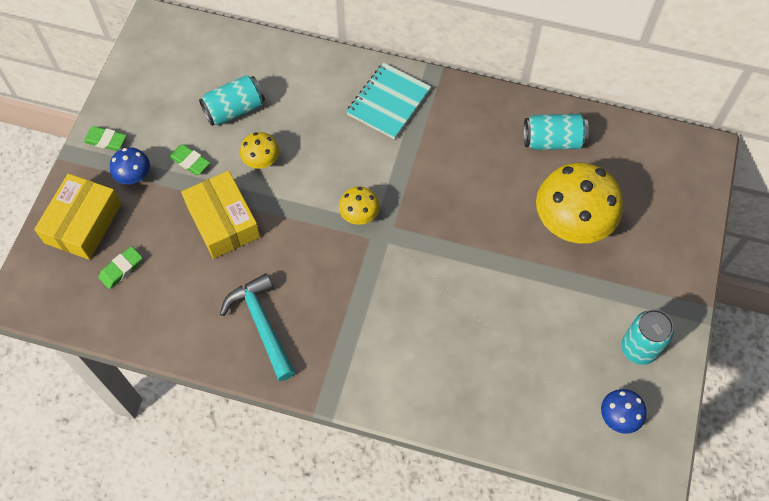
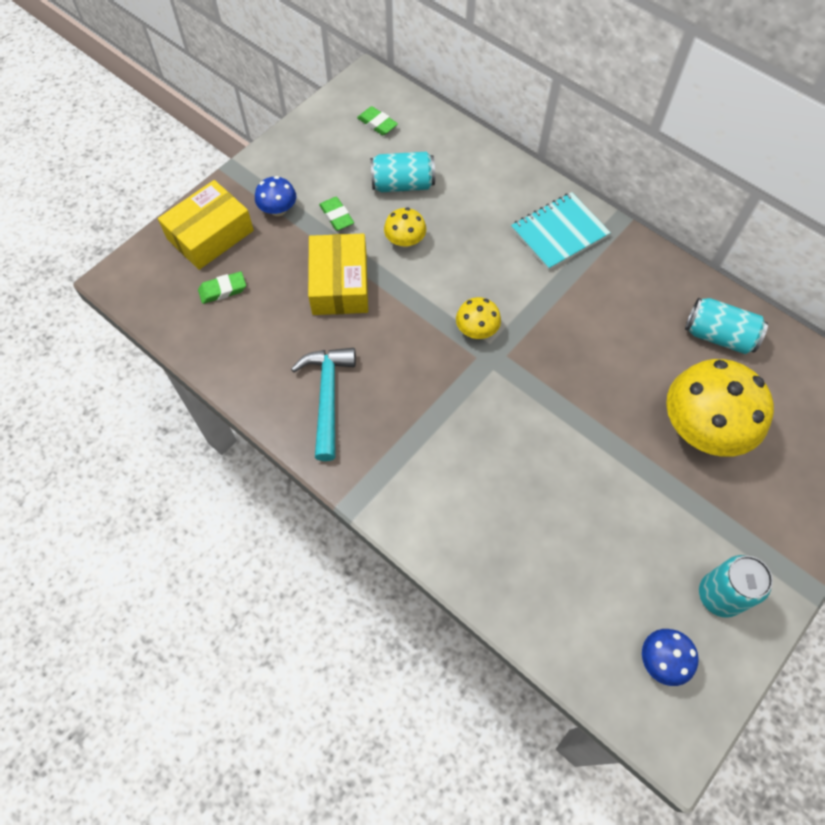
camera: 25 degrees right, 0 degrees up
(106, 140) = (269, 168): green eraser -> green eraser (377, 124)

